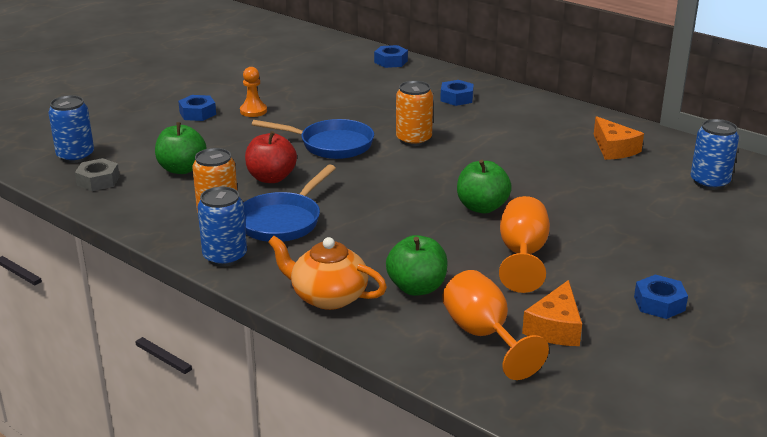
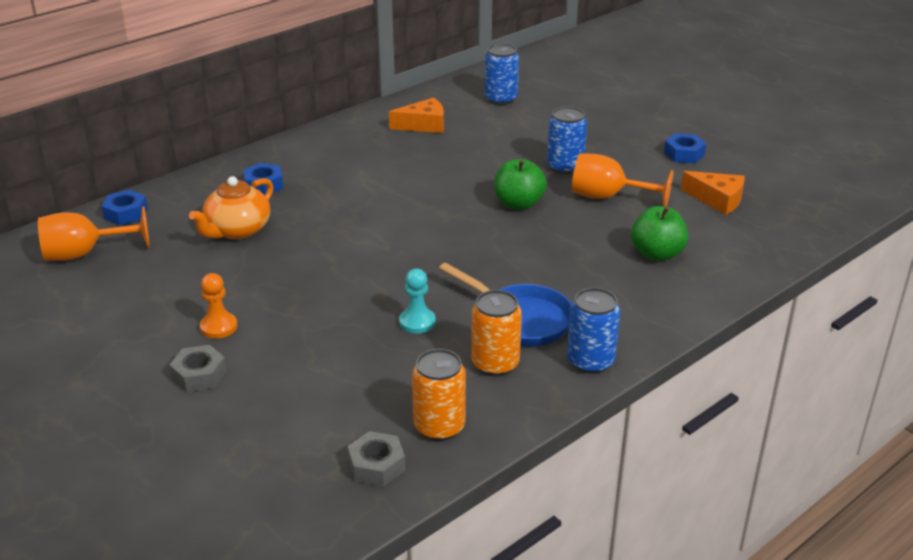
camera: 80 degrees left, 5 degrees up
(75, 156) = (288, 492): blue can -> blue can (565, 167)
(182, 169) = (368, 390): green apple -> none
(197, 113) = (199, 375): blue nut -> grey nut
(271, 178) = (417, 322): red apple -> turquoise pawn
(327, 297) = (670, 302): orange teapot -> orange teapot (237, 230)
(331, 145) = (347, 275): blue pan -> none
(413, 139) = (357, 222): orange can -> orange can (439, 426)
(484, 336) = (730, 231): orange goblet -> orange goblet (85, 254)

